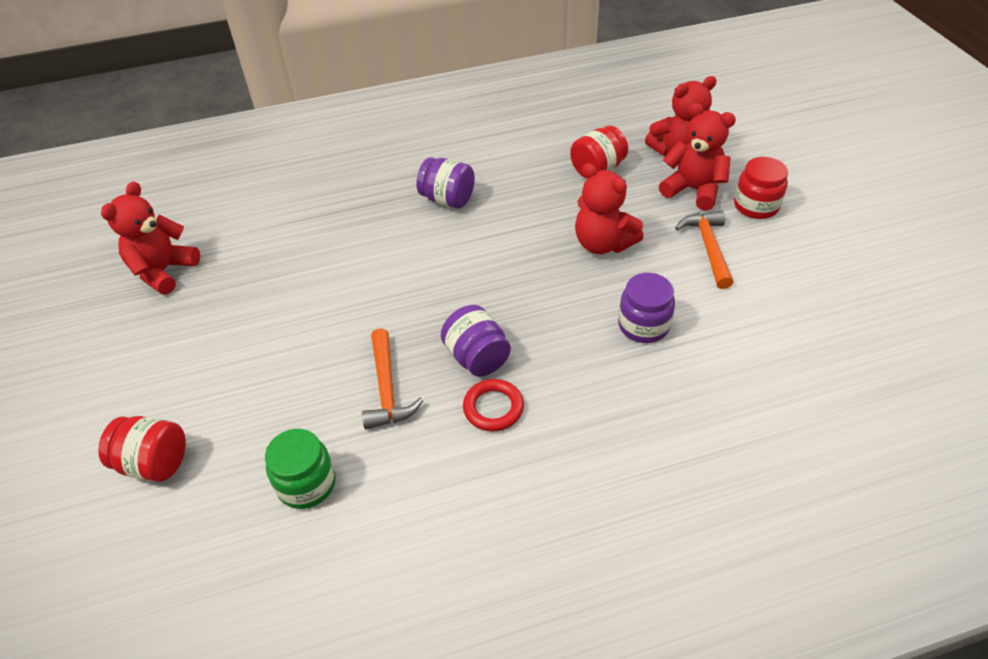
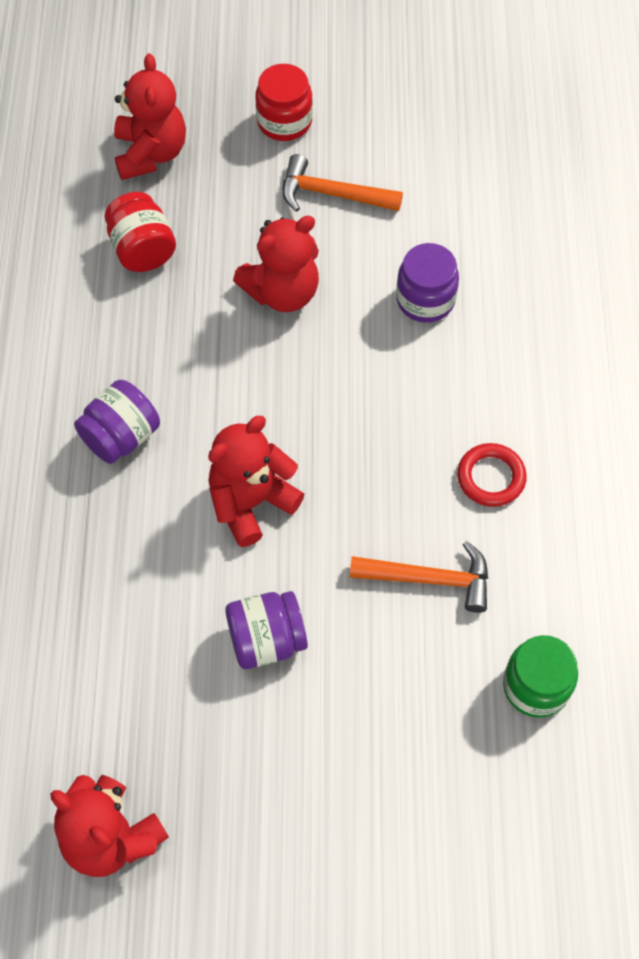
camera: 75 degrees left, 15 degrees up
(154, 463) = (459, 856): red jar -> none
(477, 357) = (414, 474): purple jar -> purple jar (266, 640)
(693, 190) = (229, 167): red teddy bear -> red teddy bear (251, 502)

